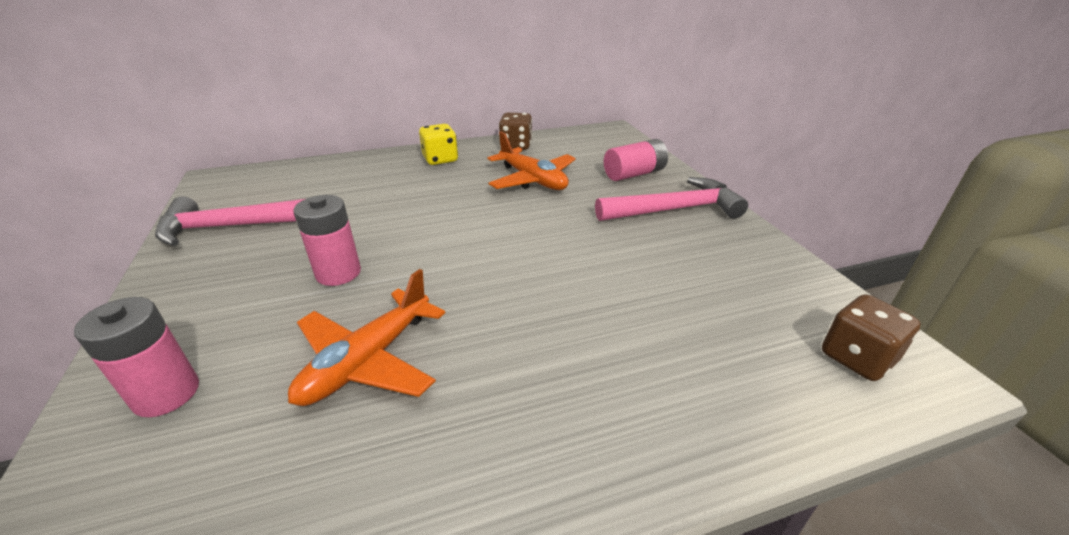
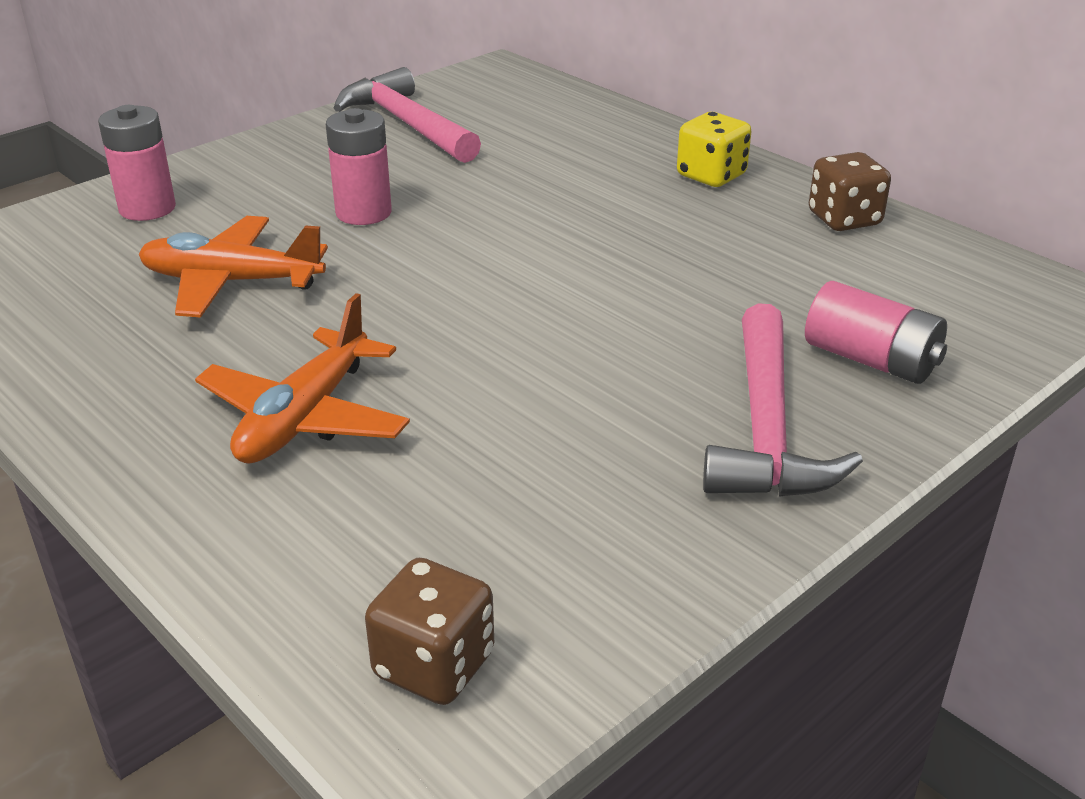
camera: 65 degrees right, 0 degrees up
(532, 180) = (728, 267): orange plane -> orange plane (305, 417)
(674, 209) = (766, 428): pink hammer -> pink hammer turned 45 degrees clockwise

